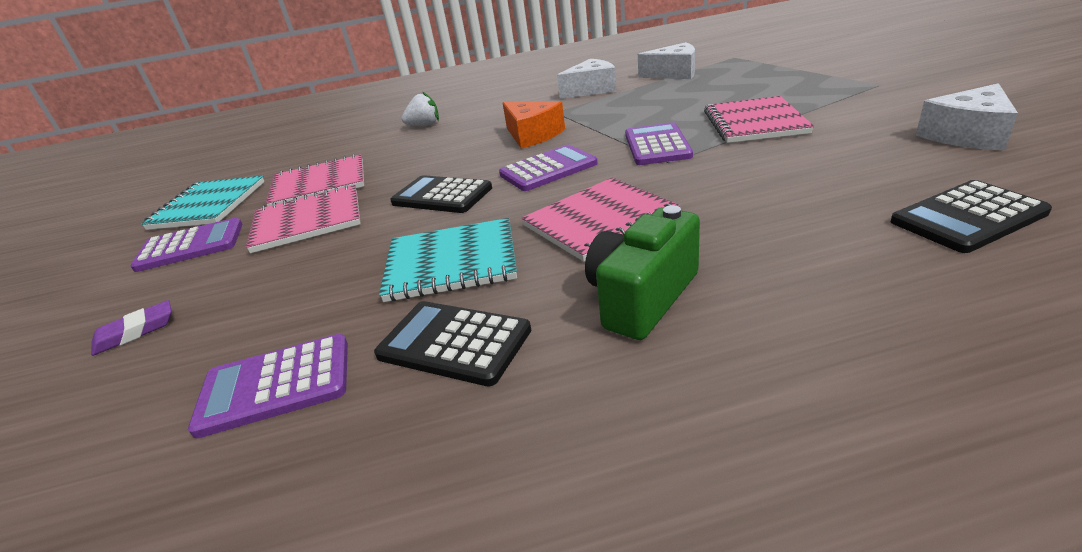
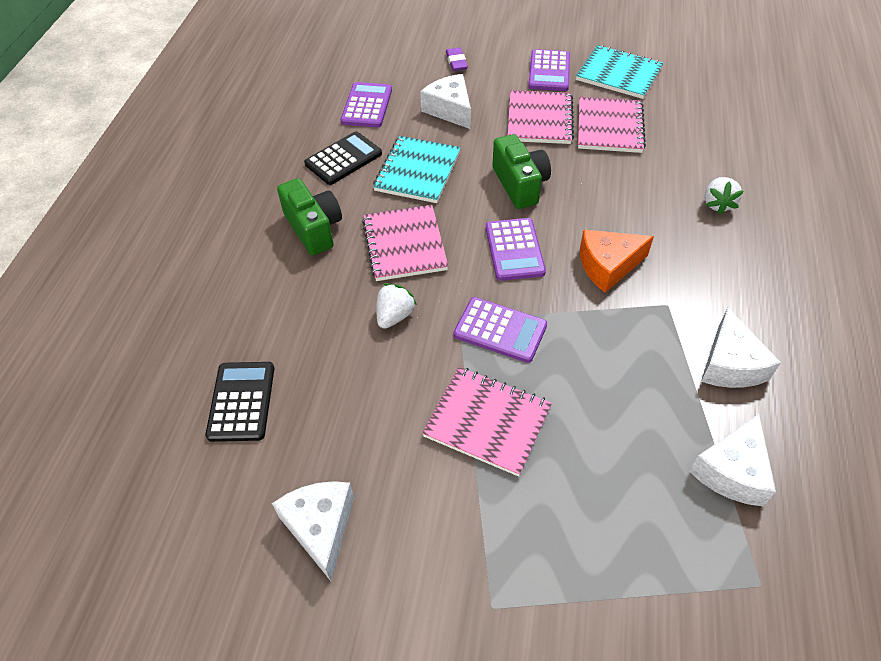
camera: 110 degrees right, 20 degrees up
(287, 289) = (450, 110): none -> white cheese
(442, 196) = (520, 184): black calculator -> green camera
(709, 188) = (394, 316): none -> white strawberry

